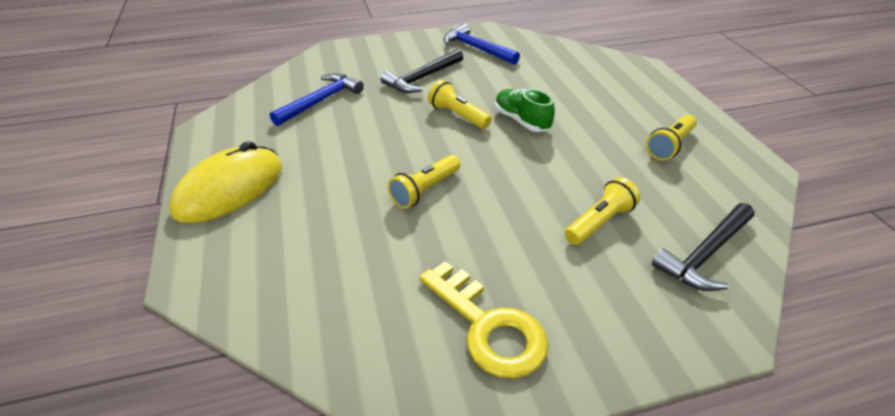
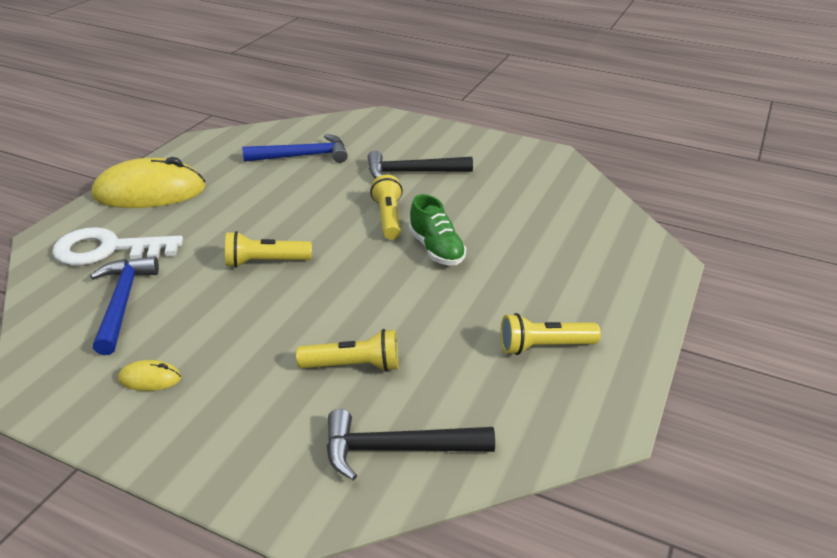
camera: 40 degrees right, 5 degrees down
(272, 256) = (108, 249): none -> white key
(476, 49) = (508, 167): blue hammer -> blue hammer (122, 303)
(488, 327) = (150, 378): yellow key -> yellow mouse
(521, 121) = (436, 249): green shoe -> green shoe turned 150 degrees clockwise

